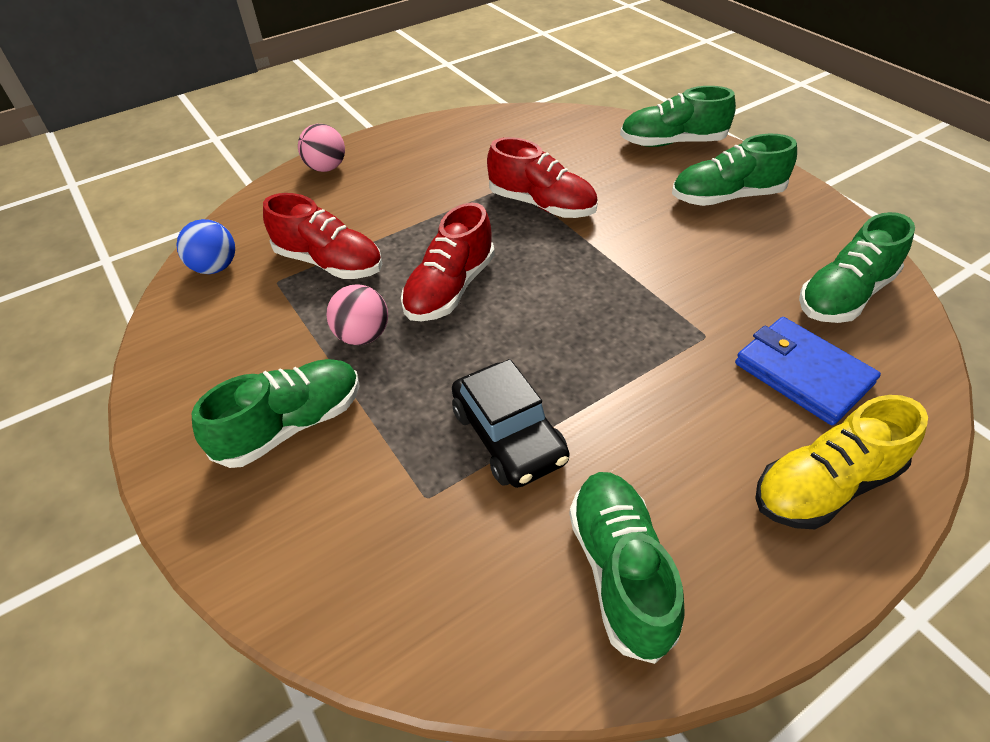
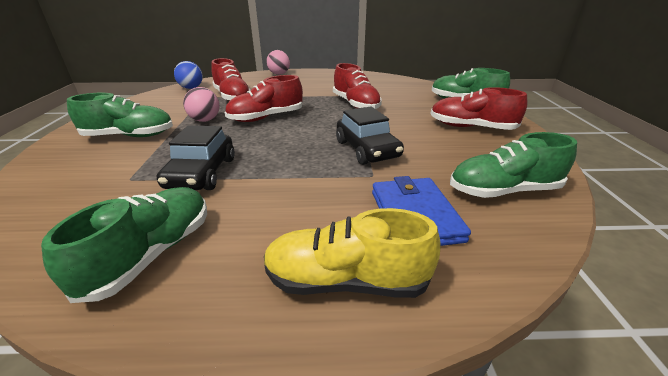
camera: 30 degrees right, 15 degrees down
(654, 293) = (367, 149): none -> black car
(726, 197) = (471, 127): green shoe -> red shoe

